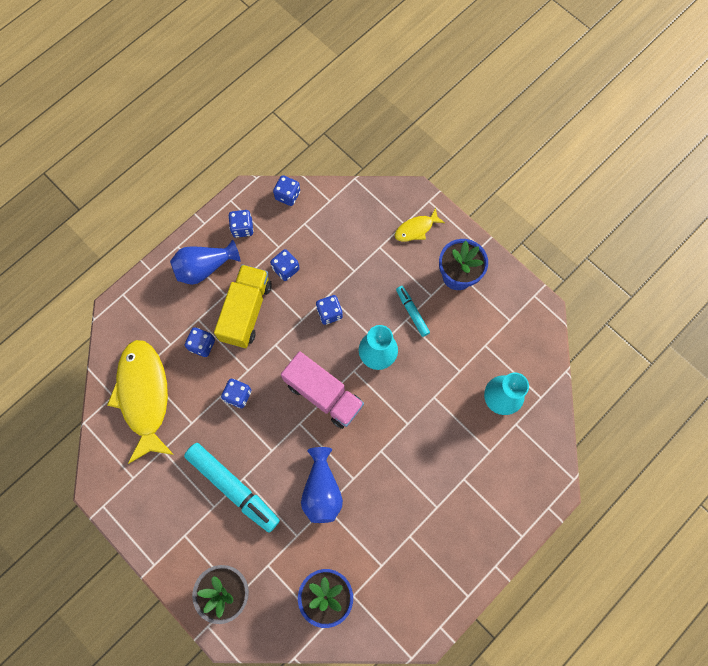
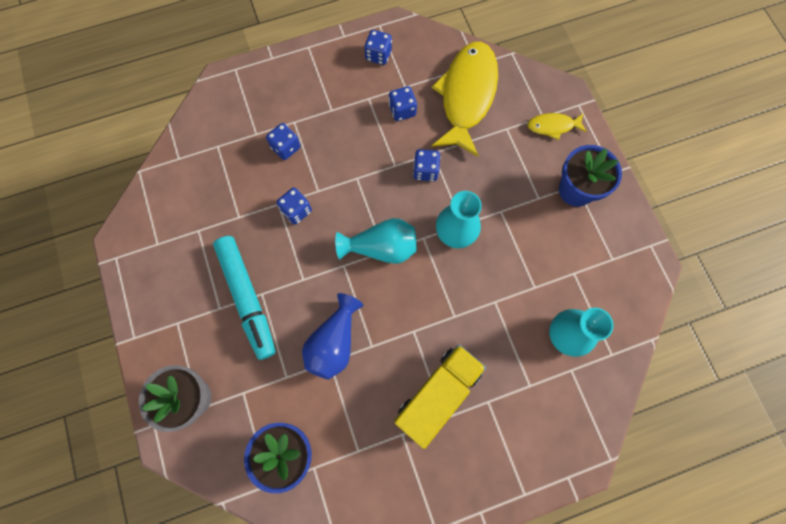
camera: 25 degrees right, 0 degrees up
(144, 396) = (207, 171): yellow fish -> yellow fish (466, 96)
(204, 268) = (324, 77): blue vase -> none
(246, 311) = (344, 134): yellow truck -> yellow truck (438, 395)
(287, 195) = (437, 42): blue dice -> none
(323, 394) = (381, 248): pink truck -> turquoise vase
(412, 312) = (511, 206): turquoise marker -> none

